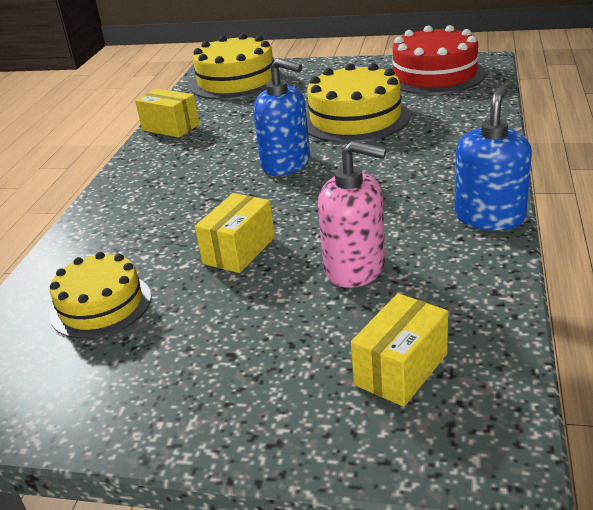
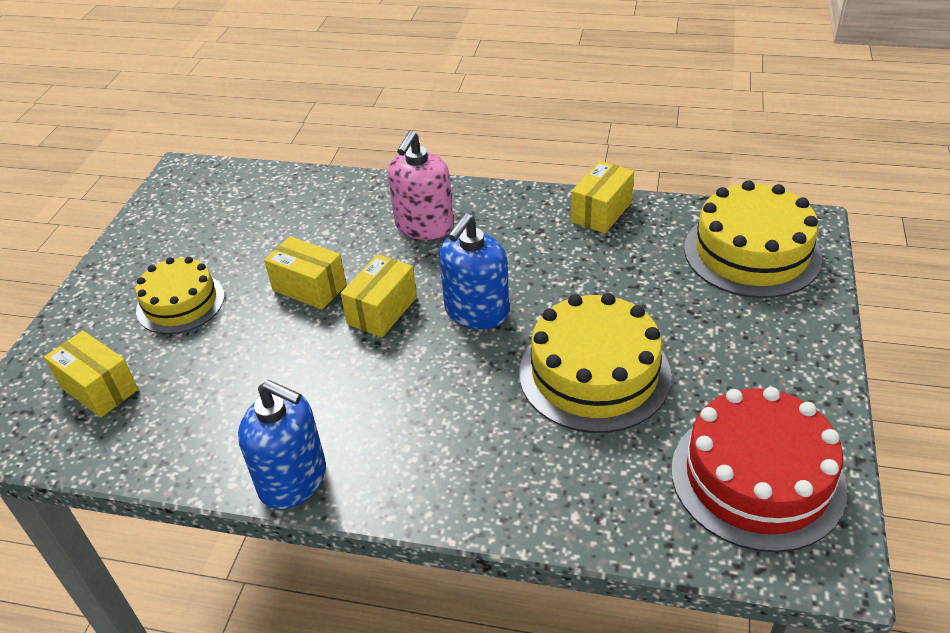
camera: 90 degrees right, 10 degrees up
(101, 305) = (263, 219): yellow cake -> yellow cake (180, 303)
(280, 205) = (382, 310): none -> yellow box
(355, 268) = (246, 365): pink soap dispenser -> pink soap dispenser (424, 226)

